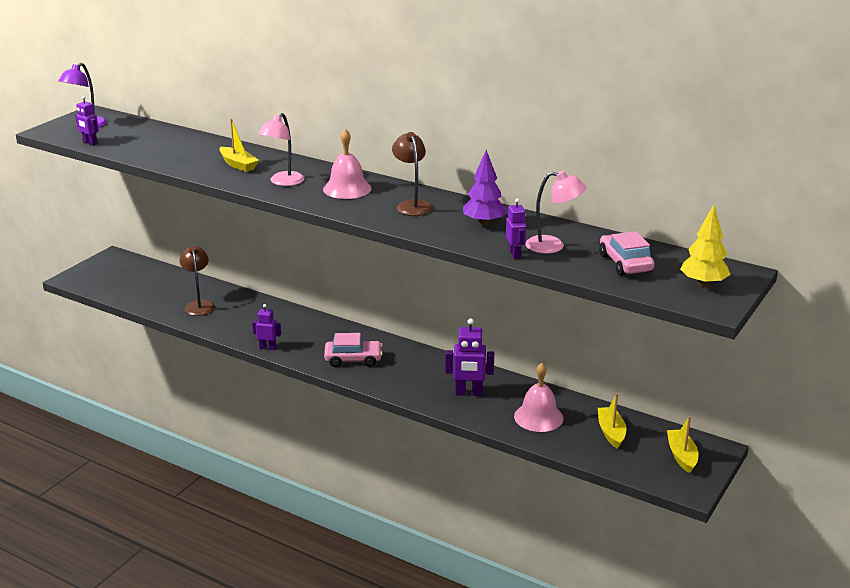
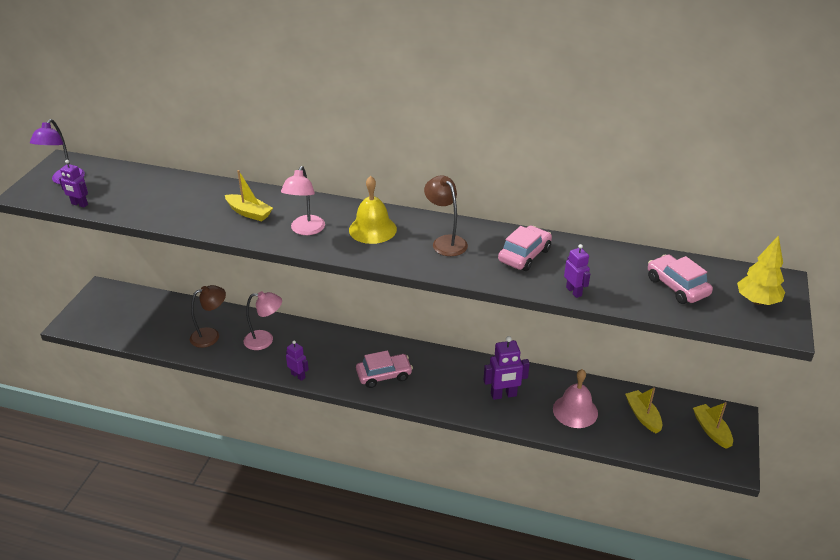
camera: 15 degrees left, 10 degrees up
(199, 305) = (211, 335): brown lamp -> brown lamp turned 90 degrees clockwise
(268, 347) = (298, 376): purple robot -> purple robot turned 45 degrees clockwise
(347, 188) = (372, 229): pink bell -> yellow bell
(484, 223) = (524, 255): purple tree -> pink car
(553, 246) = (602, 275): pink lamp -> pink lamp (265, 340)

